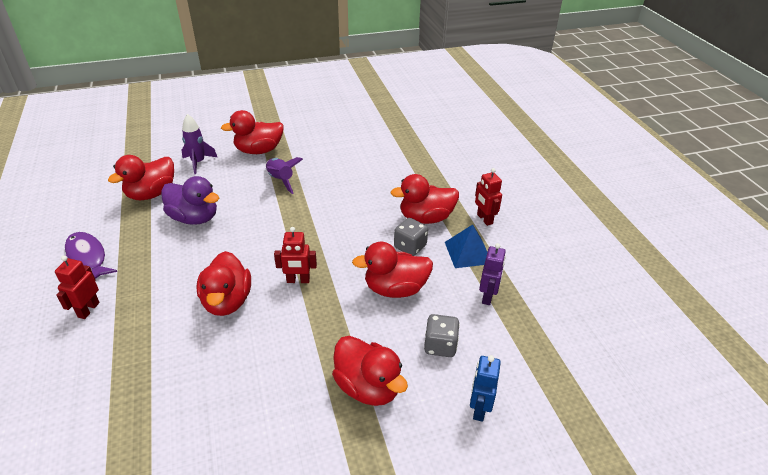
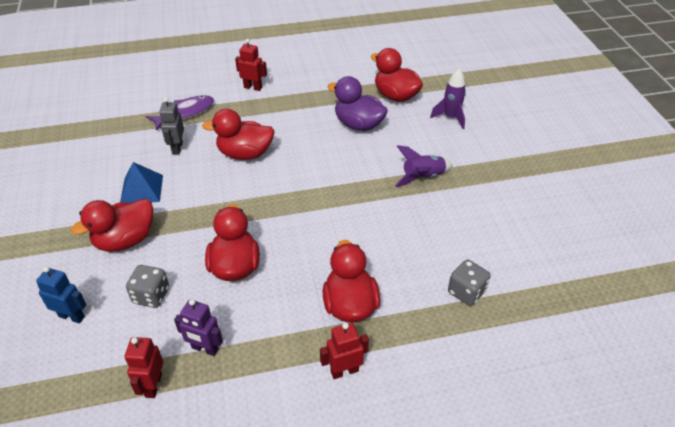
camera: 95 degrees right, 5 degrees up
(87, 257) = (311, 77): purple fish -> purple fish (185, 113)
(194, 218) = (358, 124): purple duck -> purple duck turned 90 degrees clockwise
(203, 369) = (177, 148): none -> grey robot
(259, 150) = (480, 158): red duck -> none
(298, 280) = (262, 195): red robot -> red robot (153, 385)
(410, 247) = (298, 284): grey dice -> grey dice (466, 292)
(468, 252) = (281, 341): blue pyramid -> blue pyramid (141, 189)

